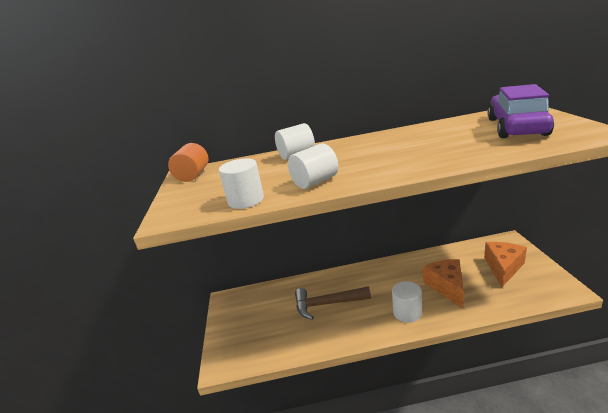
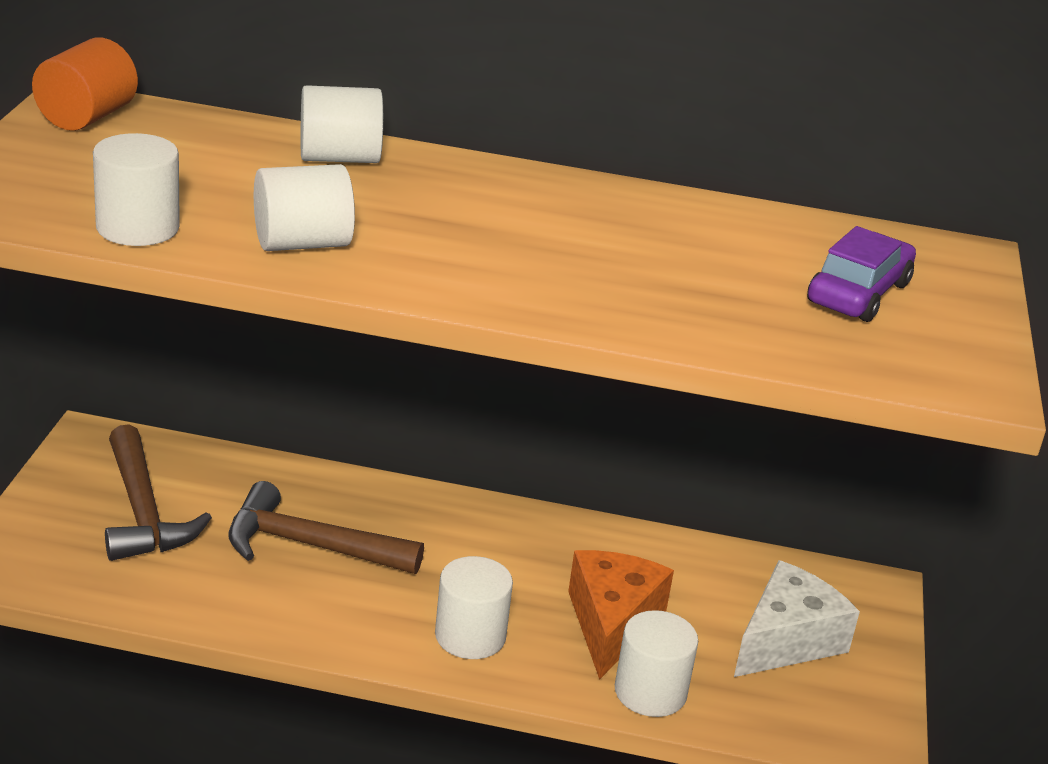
camera: 10 degrees right, 5 degrees up
(260, 317) = (143, 512): none -> brown hammer
(483, 305) = (650, 692): none -> white cylinder
(503, 267) = (786, 640): orange cheese -> white cheese
(516, 127) = (858, 293): purple car -> purple car, size x0.61

